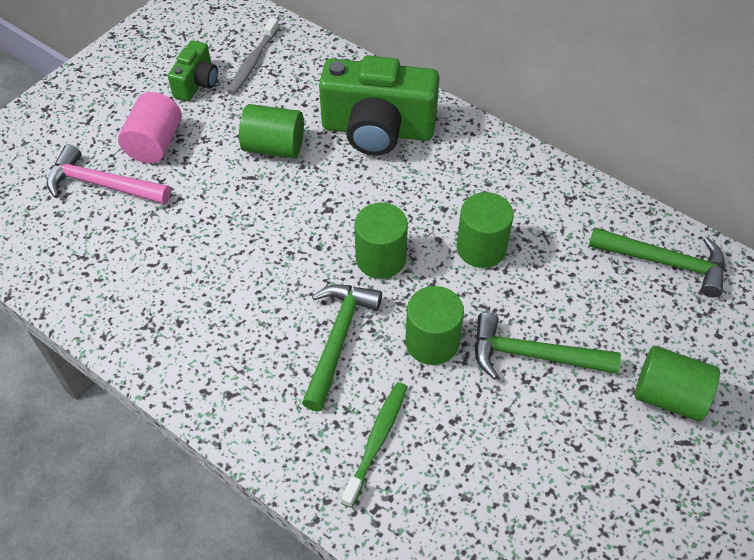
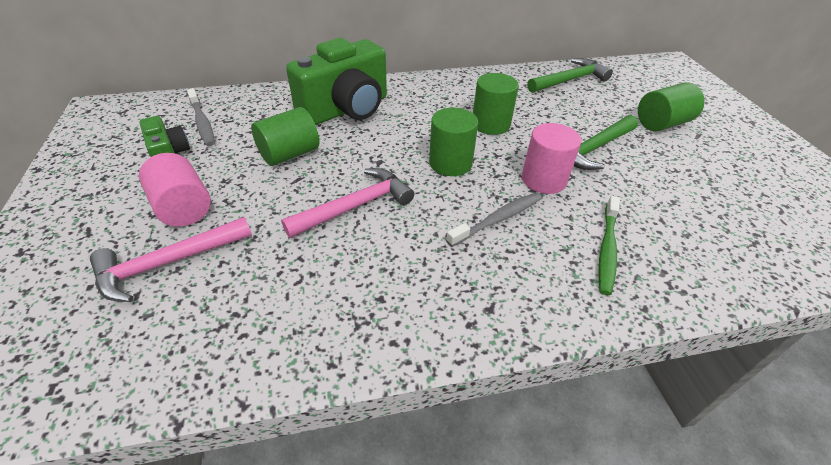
camera: 50 degrees left, 10 degrees down
(256, 236) = (355, 206): none -> pink hammer
(337, 340) = (498, 219): green hammer -> grey toothbrush
(376, 441) = (607, 249): green toothbrush -> green toothbrush turned 135 degrees counterclockwise
(432, 342) = (543, 180): green cylinder -> pink cylinder

